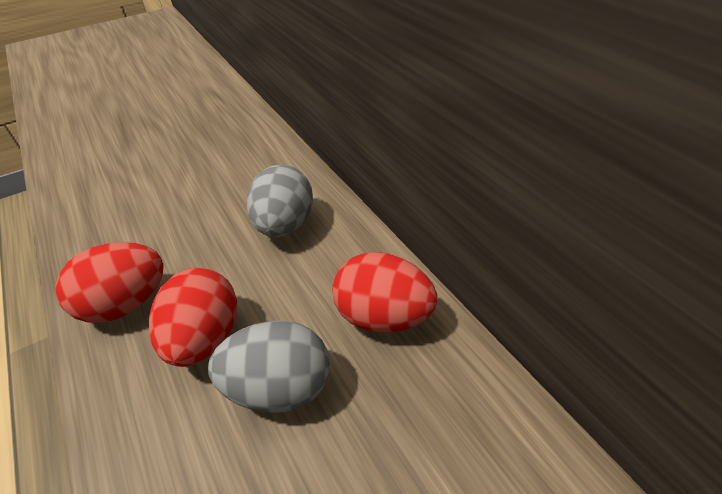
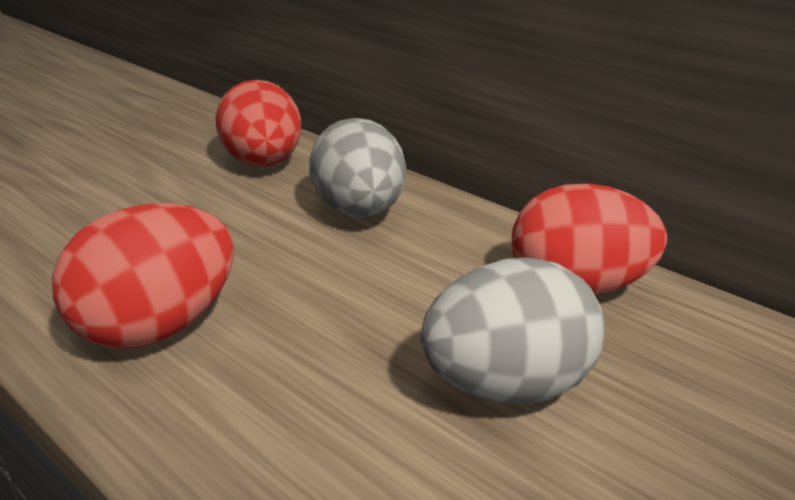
camera: 25 degrees left, 15 degrees down
(205, 338) = (335, 348): red egg -> red egg (261, 164)

